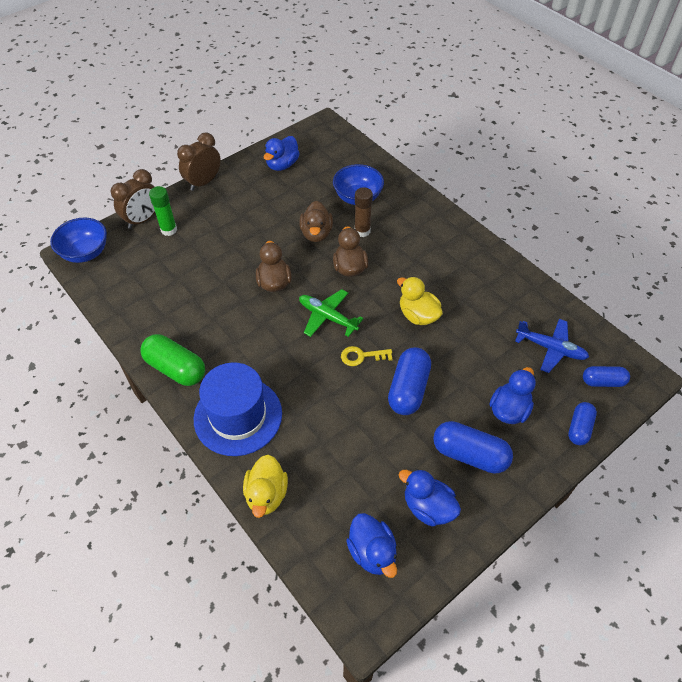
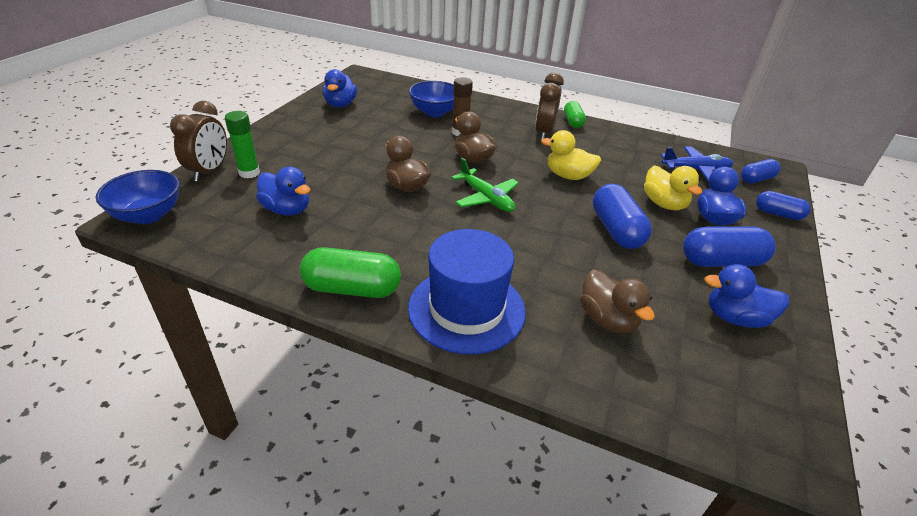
camera: 30 degrees left, 15 degrees down
(203, 182) = (264, 130): brown clock -> brown clock (544, 133)
(266, 494) = (569, 374): yellow duck -> yellow duck (664, 204)
(316, 233) = (418, 143): brown duck -> brown duck (607, 320)
(327, 317) = (486, 198): green plane -> green plane turned 135 degrees counterclockwise
(362, 356) = (548, 218): yellow key -> none
(372, 552) = (731, 382): blue duck -> blue duck (287, 210)
(481, 248) = (573, 122): none -> green capsule
(579, 428) = (778, 214): blue capsule -> blue capsule turned 60 degrees counterclockwise

